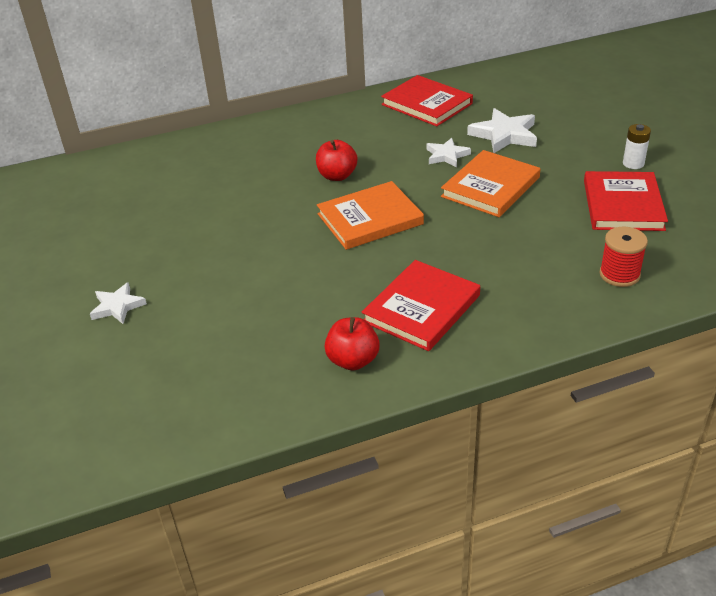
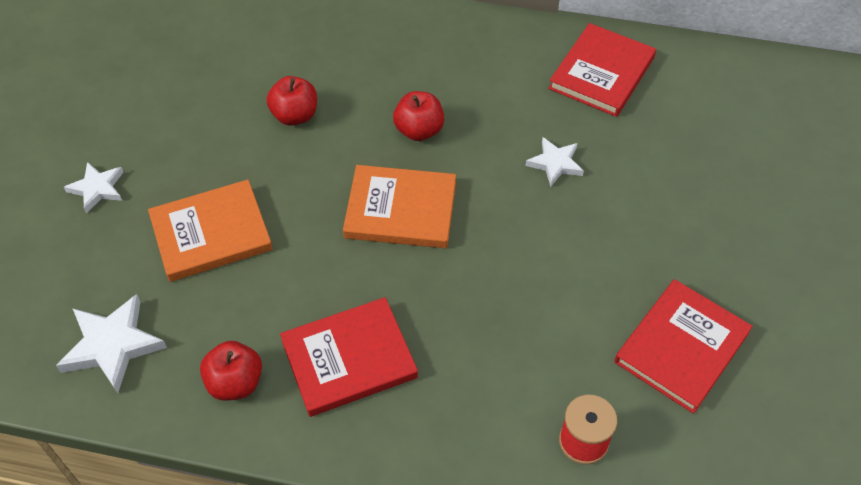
camera: 30 degrees right, 15 degrees up
(237, 204) = (295, 115): none -> red apple
(426, 104) = (601, 73): red book -> red book turned 45 degrees clockwise
(490, 187) = (560, 236): orange book -> orange book (211, 233)
(504, 135) = (646, 167): white star -> white star (112, 345)
(633, 163) = (753, 294): white battery -> none

